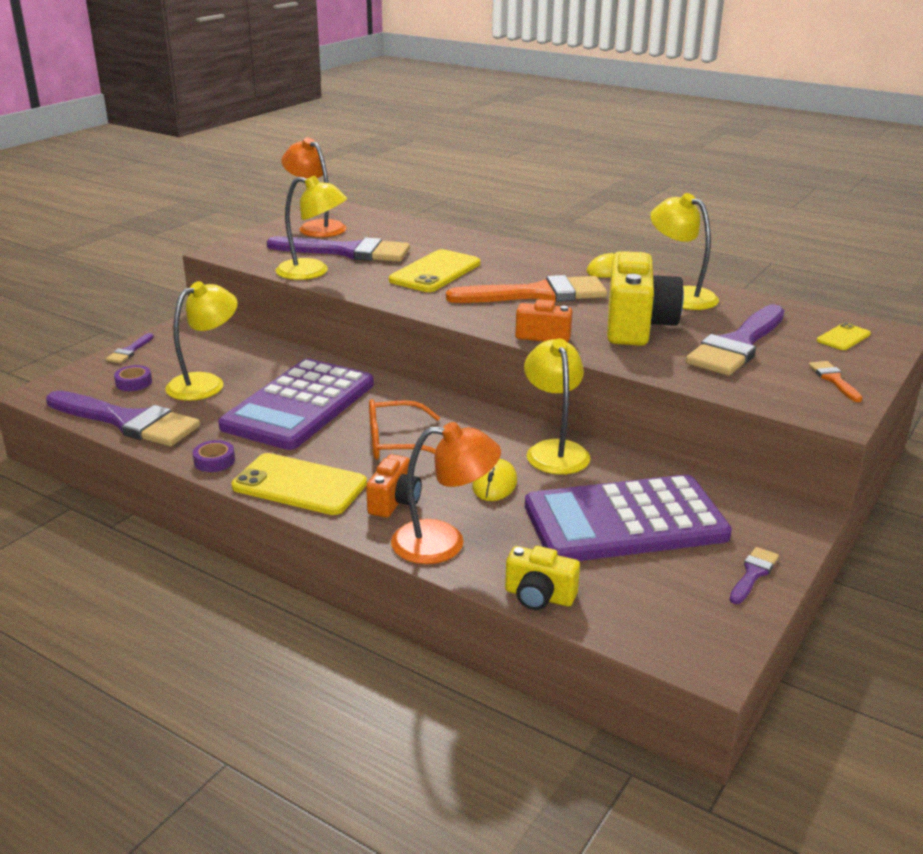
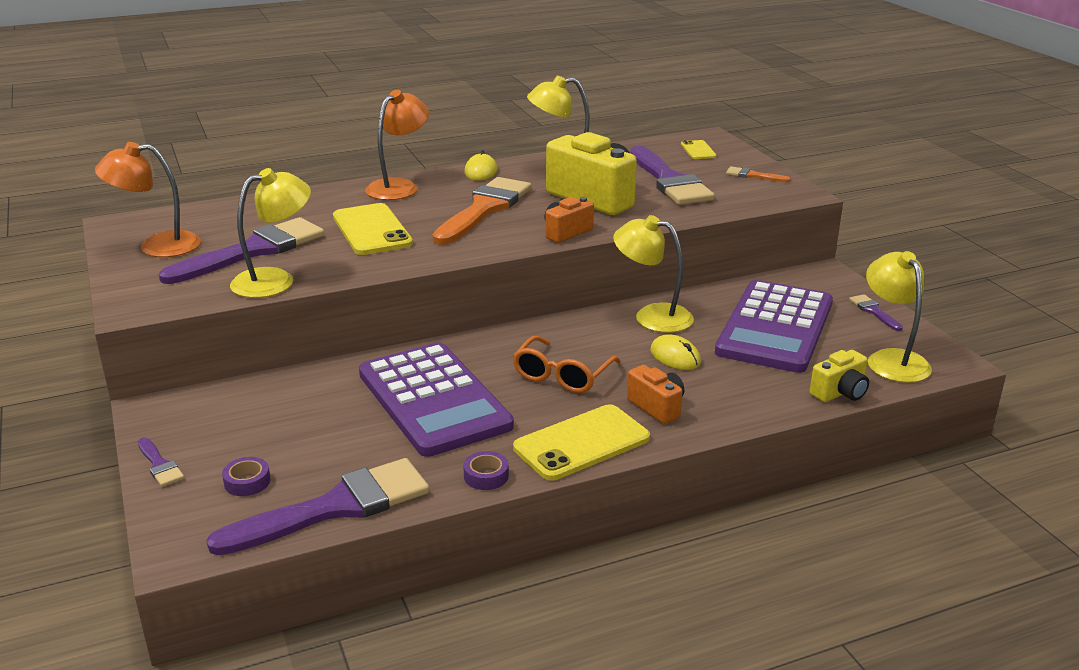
camera: 55 degrees left, 0 degrees up
(205, 383) = (313, 437): yellow lamp -> yellow lamp (892, 359)
(444, 542) = (737, 405): orange lamp -> orange lamp (399, 186)

